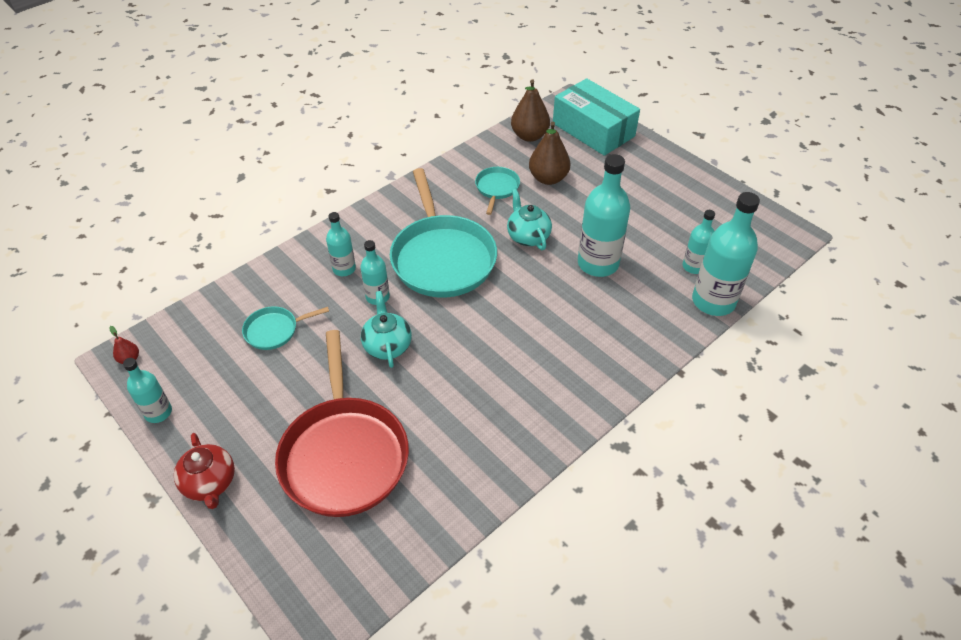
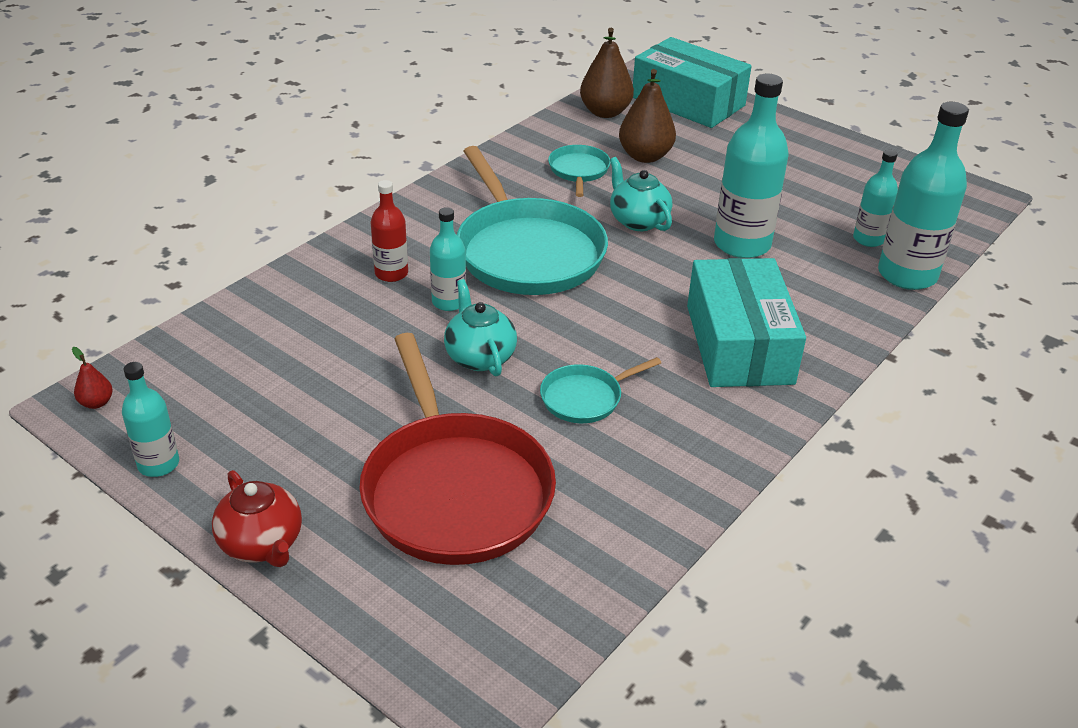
camera: 10 degrees left, 10 degrees down
(274, 330) = (309, 352): turquoise pan -> turquoise pan (585, 398)
(344, 269) = (391, 273): turquoise bottle -> red bottle
(572, 352) = (739, 344): none -> turquoise box

